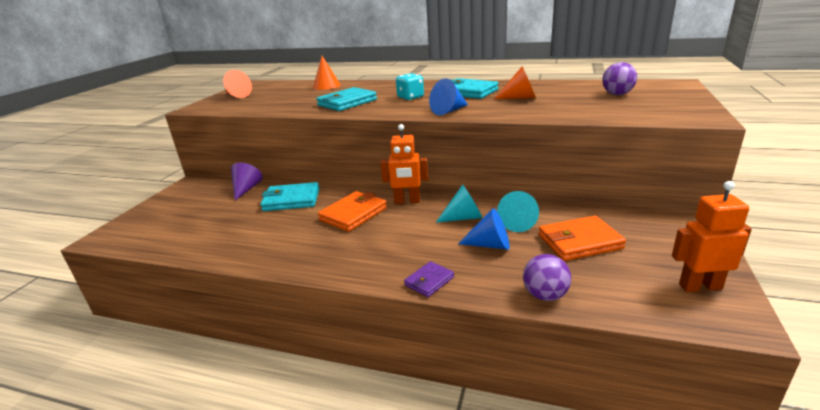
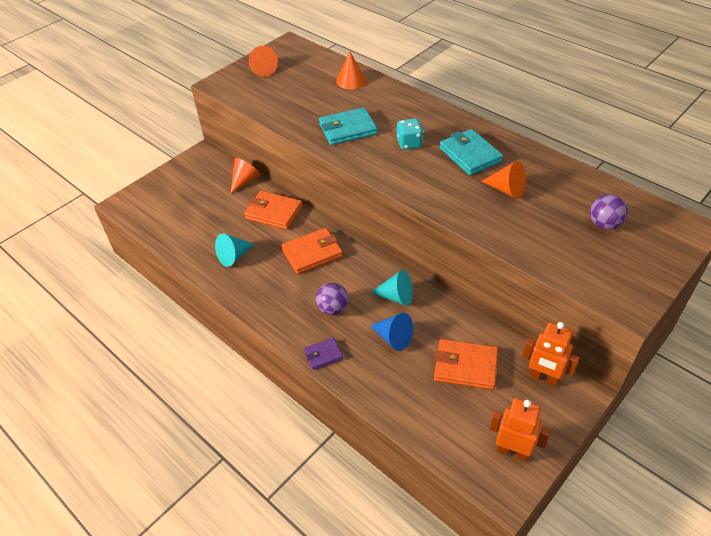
camera: 25 degrees right, 20 degrees up
(246, 189) = (245, 181): purple cone -> orange cone
(291, 200) = (274, 212): turquoise wallet -> orange wallet
(407, 201) = (364, 255): orange robot -> orange robot (543, 378)
(449, 111) = (422, 188): blue cone -> none
(518, 223) = (435, 323): turquoise cone -> turquoise cone (234, 256)
(545, 295) = (393, 406): purple ball -> purple ball (333, 309)

